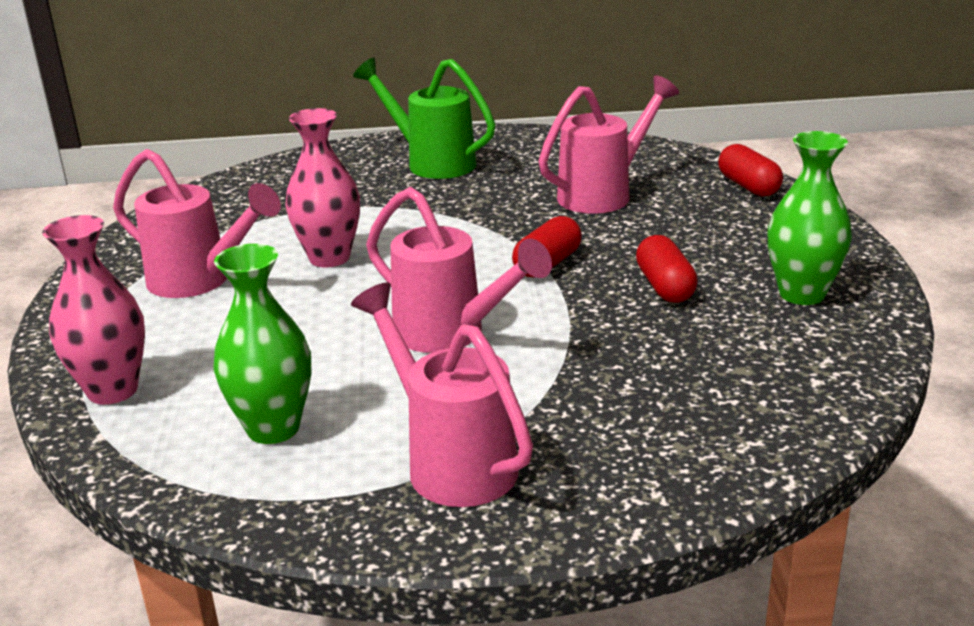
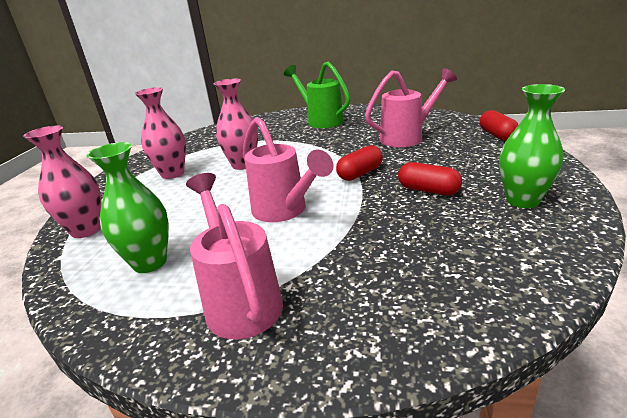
camera: 15 degrees right, 0 degrees up
(200, 281) = (172, 174): pink watering can -> pink vase
(665, 287) = (428, 190): red capsule -> red capsule turned 60 degrees counterclockwise

